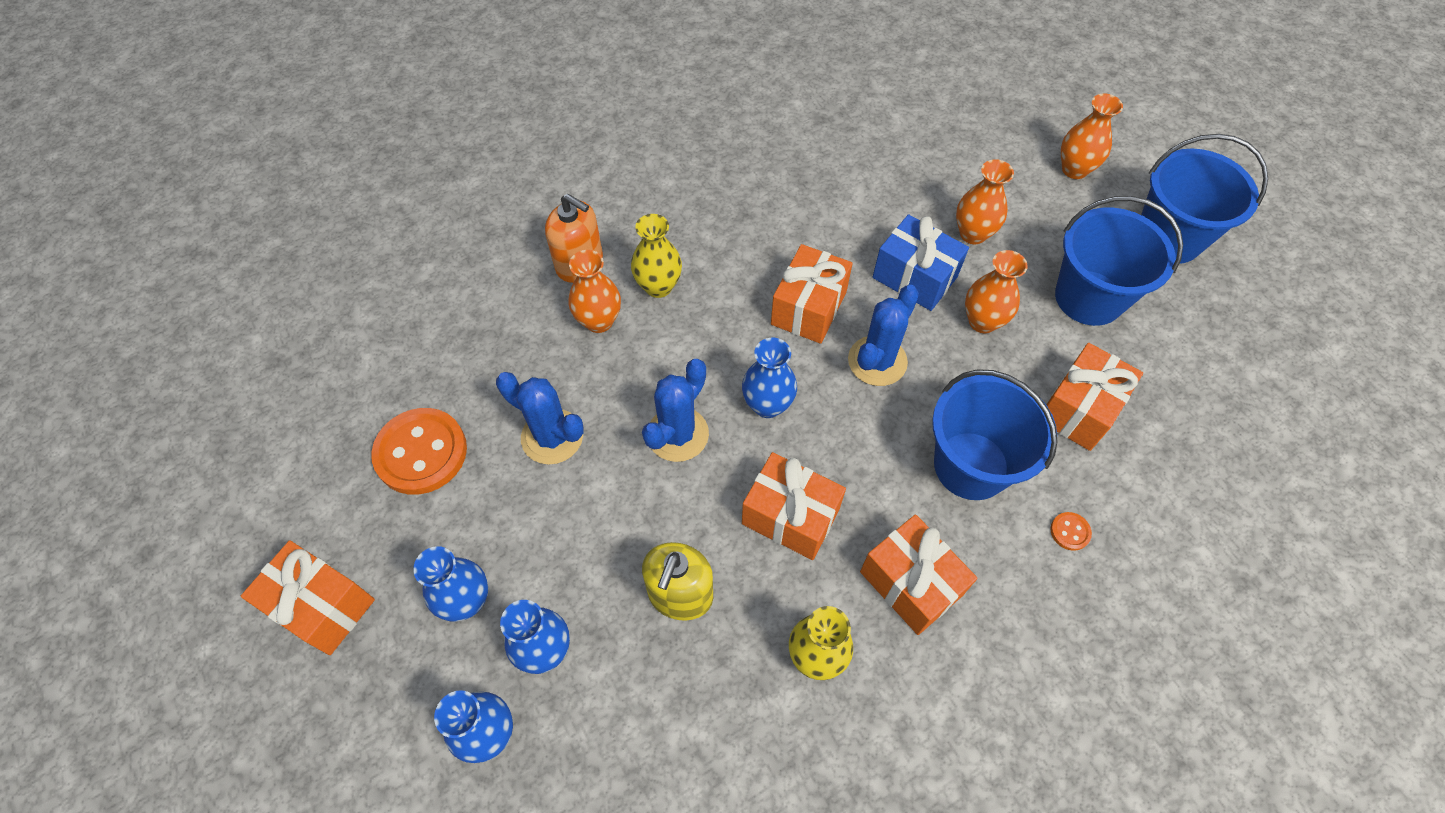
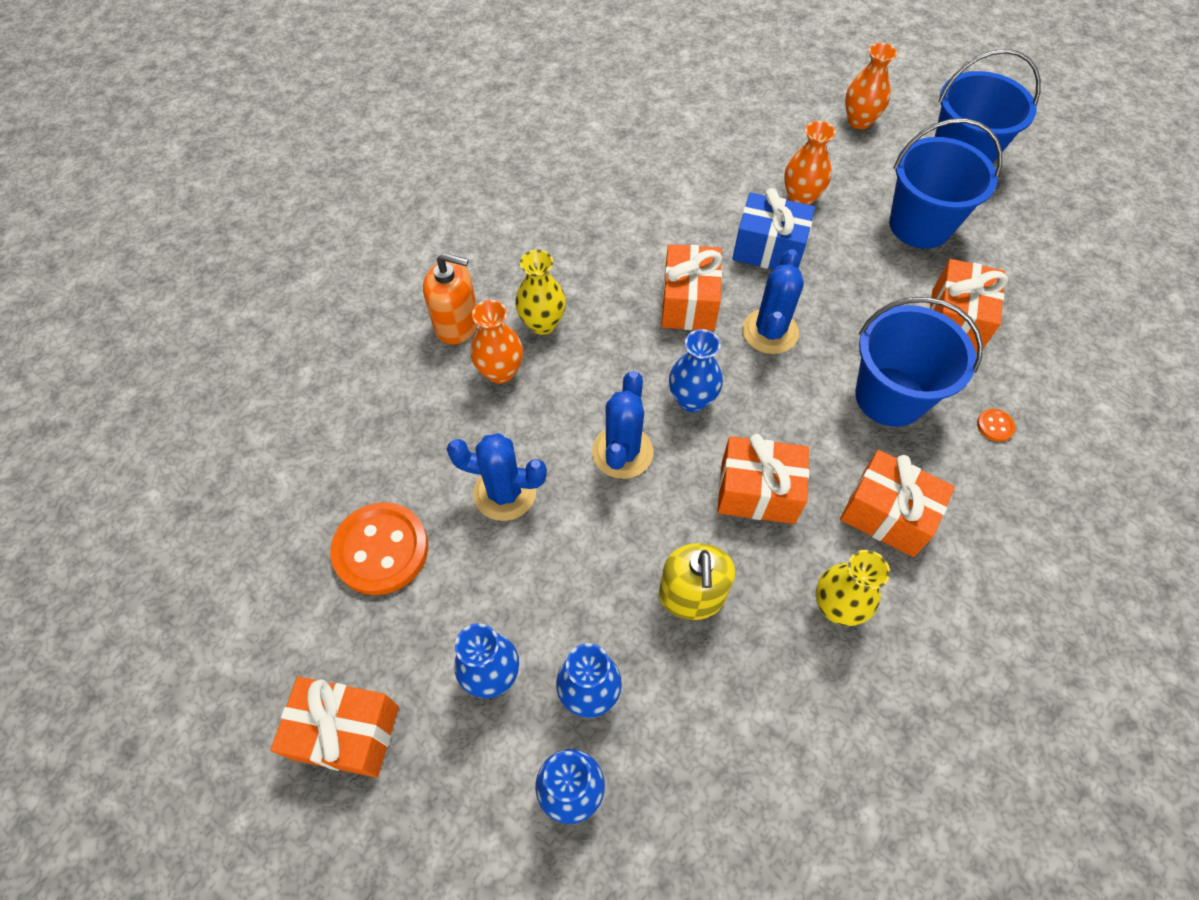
camera: 20 degrees left, 0 degrees up
(982, 321) = (843, 271): orange vase -> none

